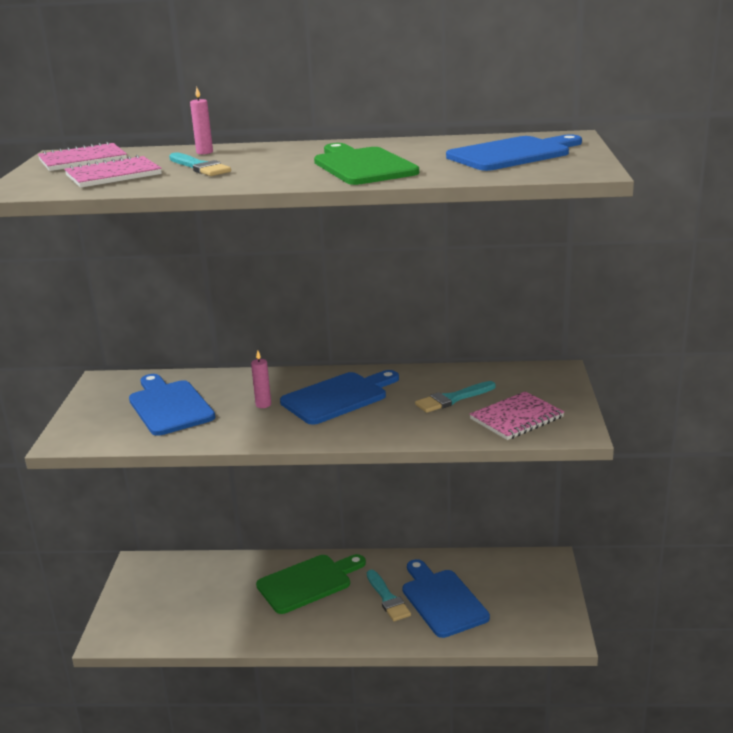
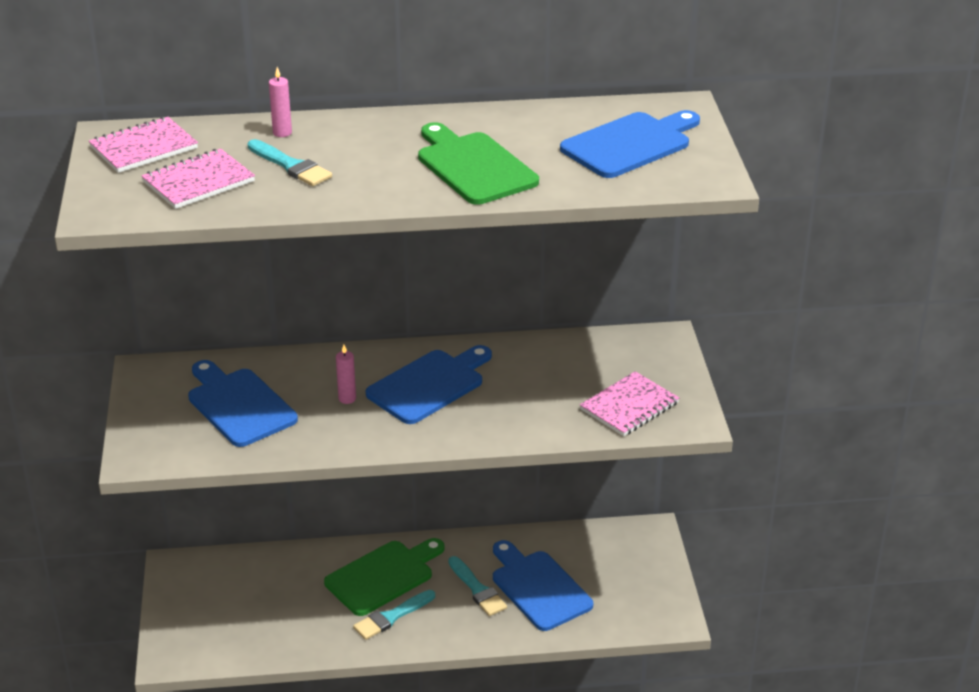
camera: 10 degrees left, 10 degrees up
(452, 399) = (556, 382): turquoise brush -> turquoise brush (391, 617)

